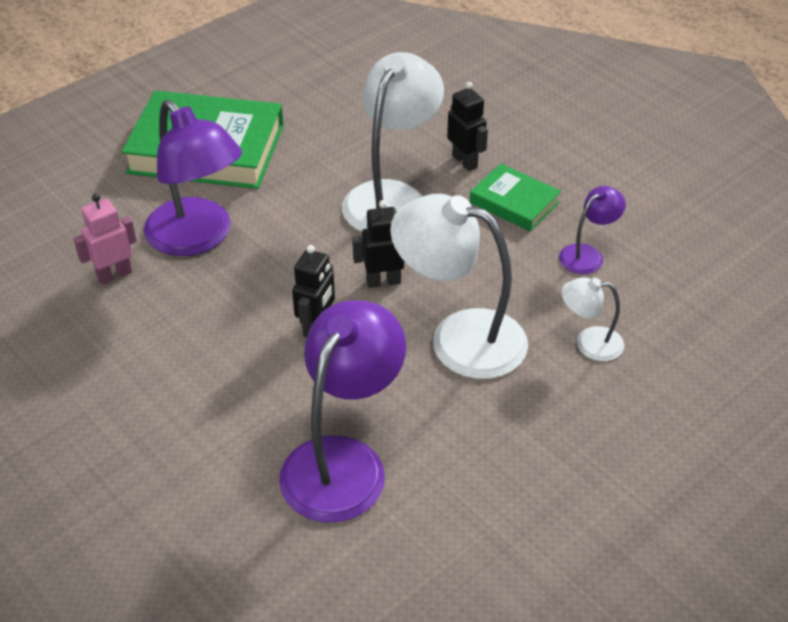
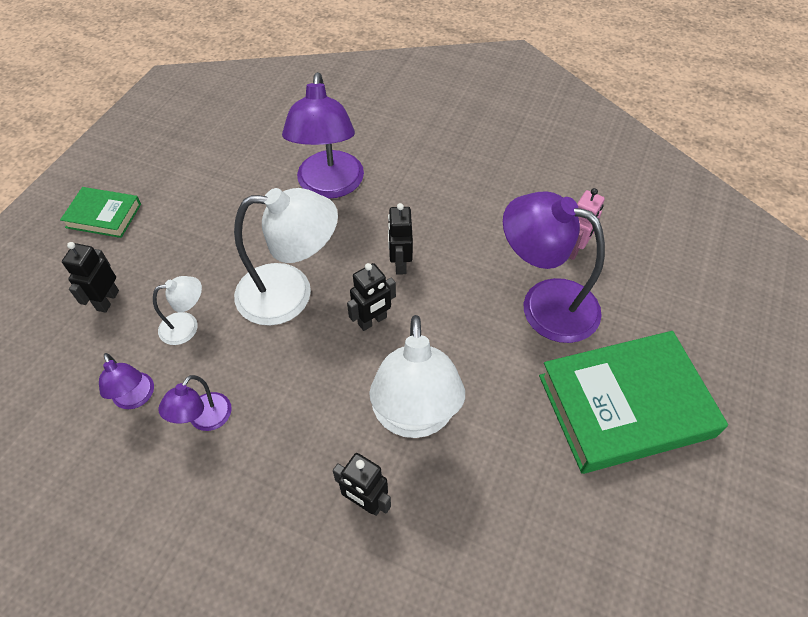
camera: 155 degrees right, 10 degrees up
(514, 202) = (293, 461): green book -> green book (104, 216)
(654, 293) = (136, 398): none -> purple lamp
(683, 404) = (107, 300): none -> black robot

